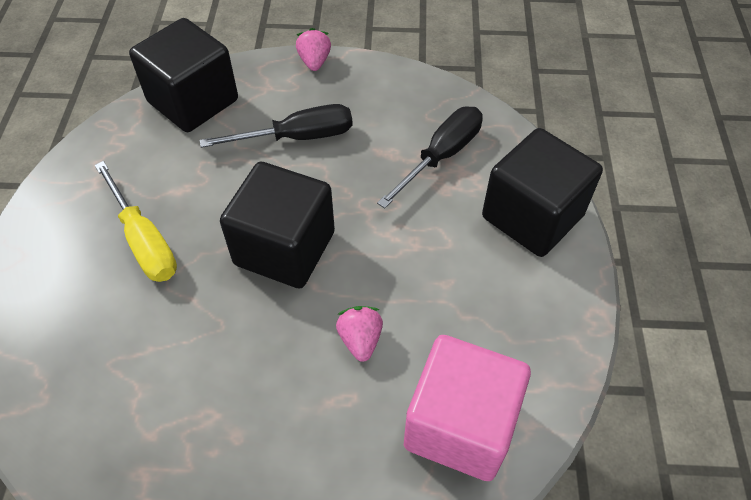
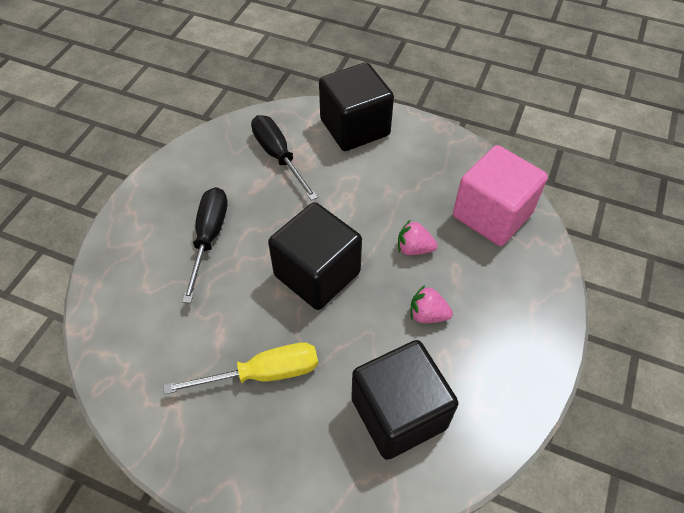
camera: 70 degrees left, 0 degrees up
(193, 101) = (119, 305): black cube -> black cube (398, 413)
(314, 61) = (130, 204): pink strawberry -> pink strawberry (427, 314)

